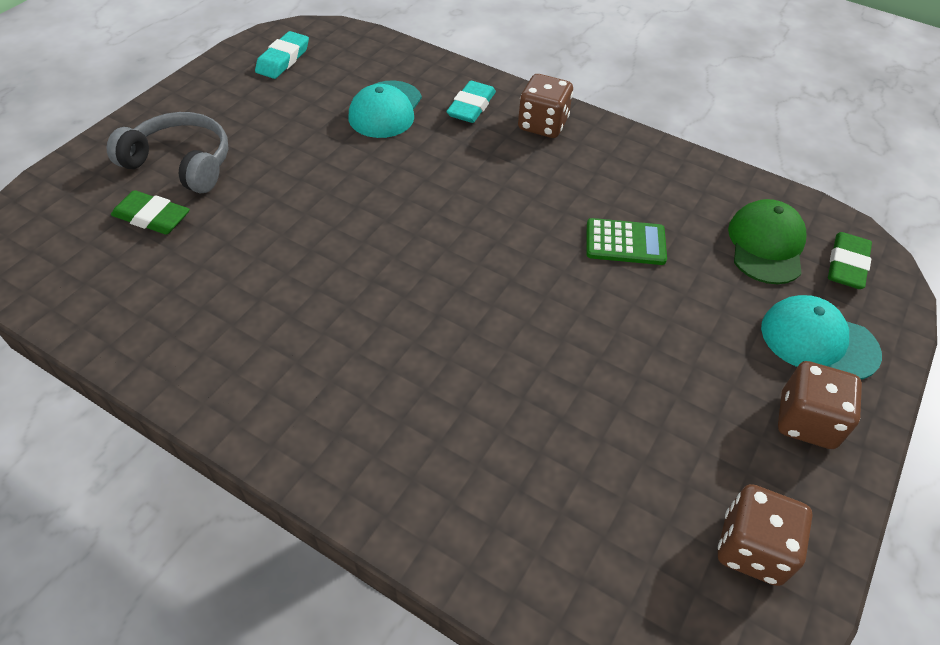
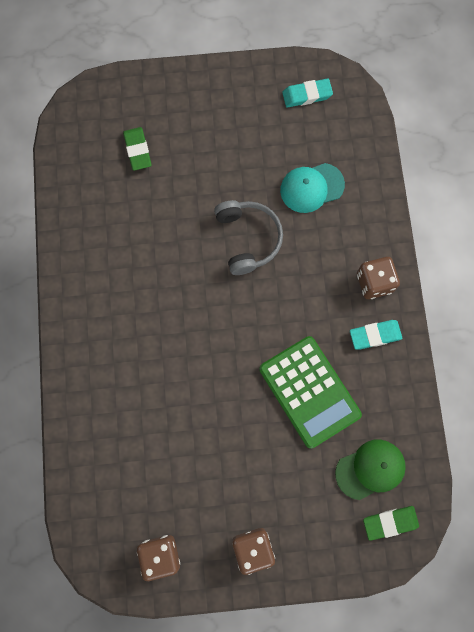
camera: 55 degrees right, 25 degrees up
(181, 163) = (182, 126): grey headphones -> grey headphones (248, 239)
(471, 106) = (356, 231): turquoise eraser -> turquoise eraser (375, 335)
(625, 242) = (309, 392): green calculator -> green calculator, size x1.85
(818, 341) = (314, 531): turquoise cap -> none

